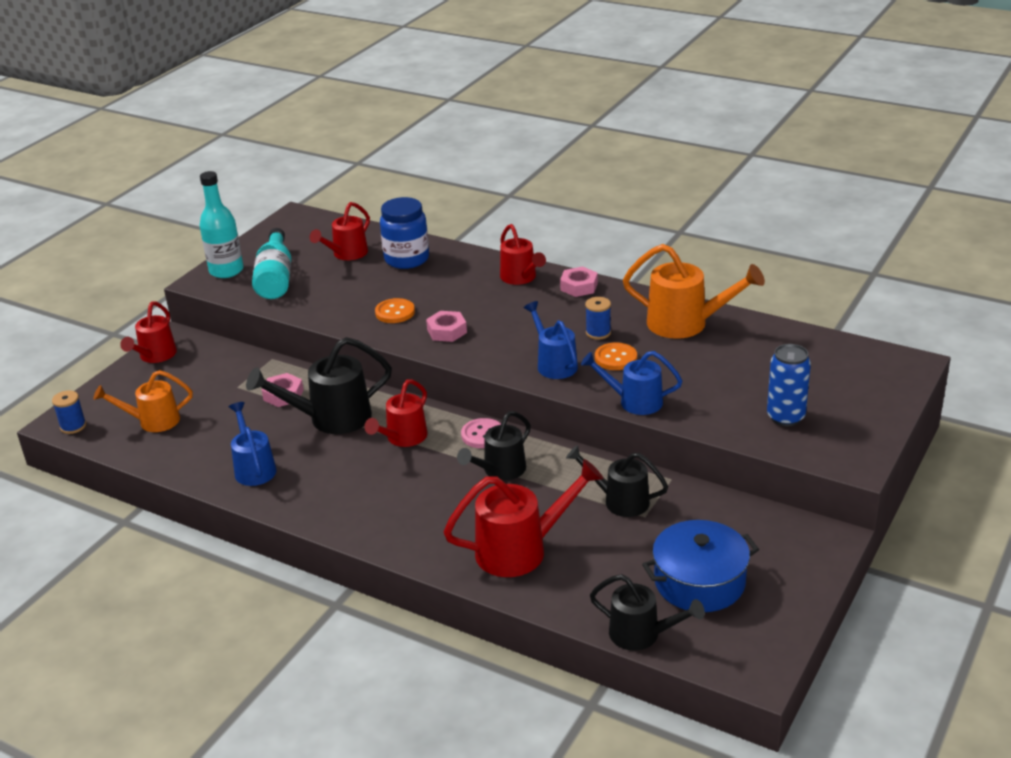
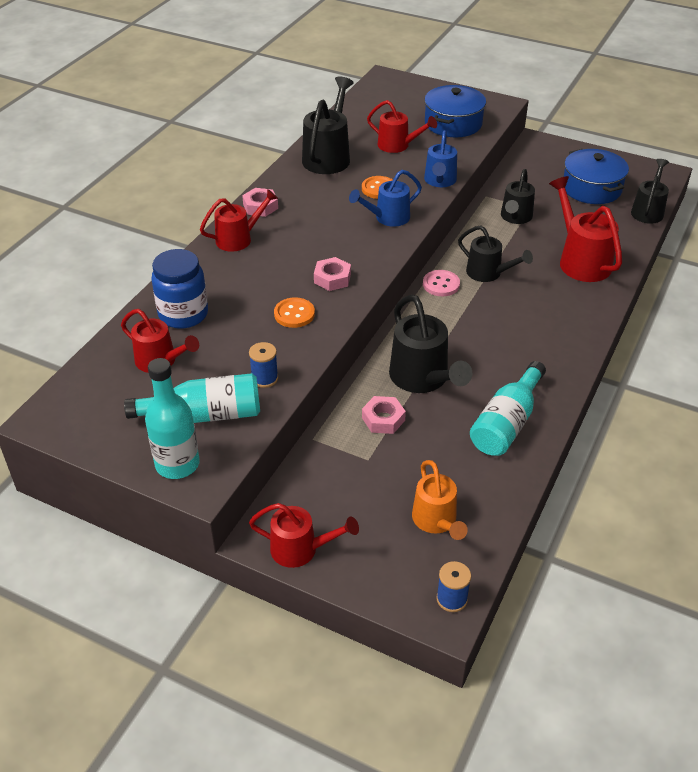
camera: 95 degrees left, 10 degrees up
(254, 468) = (507, 423): blue watering can -> turquoise bottle
(403, 438) = (450, 330): red watering can -> red watering can (398, 146)
(598, 333) = (339, 197): blue spool -> blue spool (264, 378)
(686, 324) = (328, 156): orange watering can -> black watering can
(785, 417) = (453, 123): blue can -> blue pot

